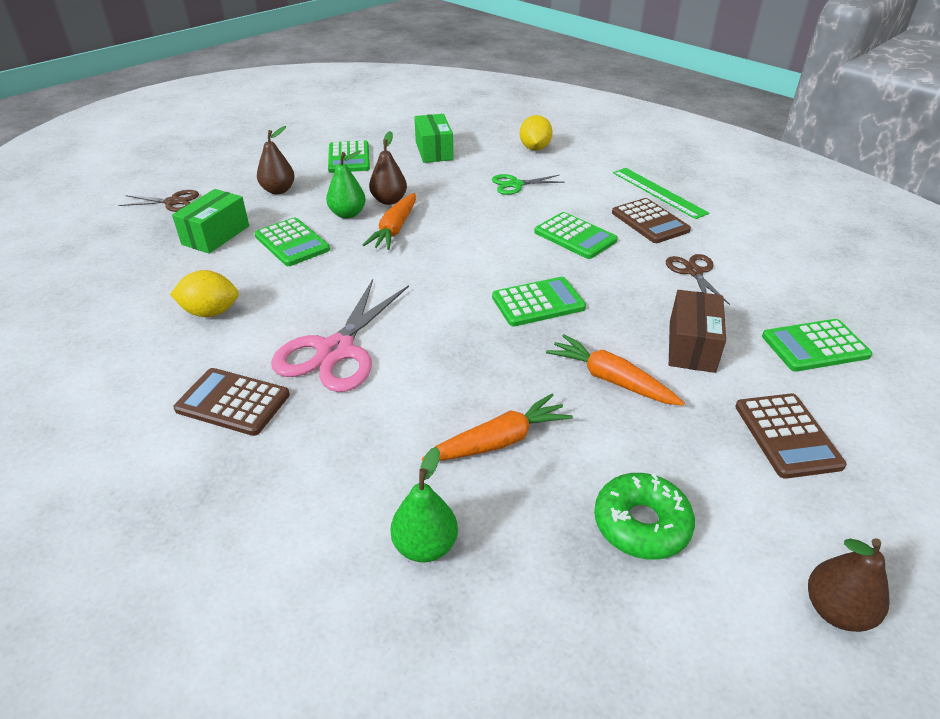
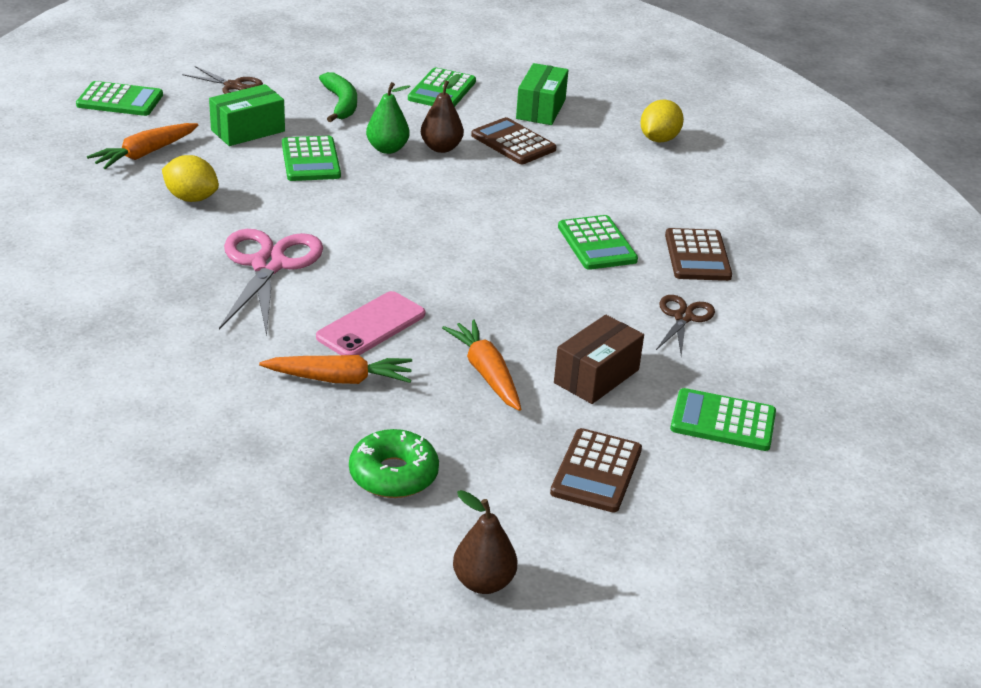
camera: 25 degrees right, 5 degrees down
(233, 402) = (155, 274): brown calculator -> brown calculator (513, 142)
(278, 190) = (341, 104): brown pear -> green banana
(335, 351) = (269, 265): pink scissors -> pink scissors turned 135 degrees clockwise
(394, 229) = (419, 178): orange carrot -> orange carrot (145, 154)
(425, 546) = (216, 421): green pear -> none
(476, 374) = (371, 326): none -> pink phone
(515, 184) = (592, 172): green scissors -> none
(538, 302) = (490, 290): green calculator -> green calculator (120, 100)
(658, 192) = (747, 230): green ruler -> none

